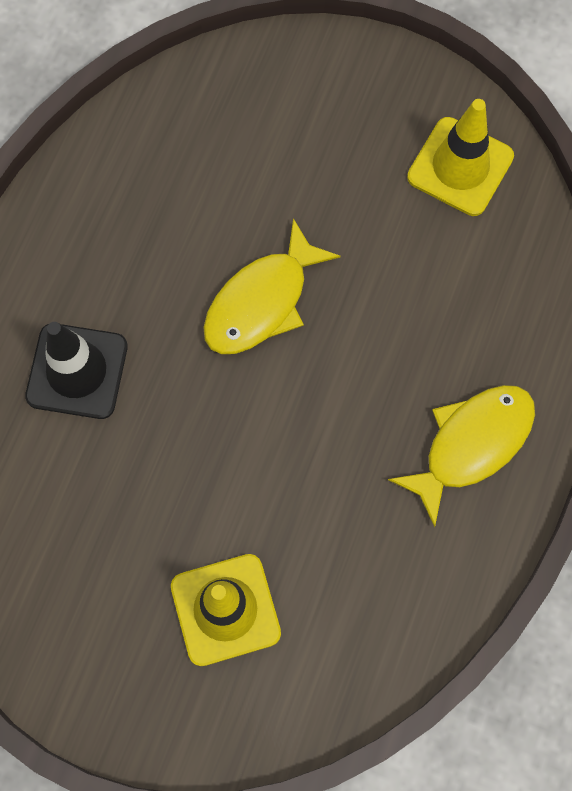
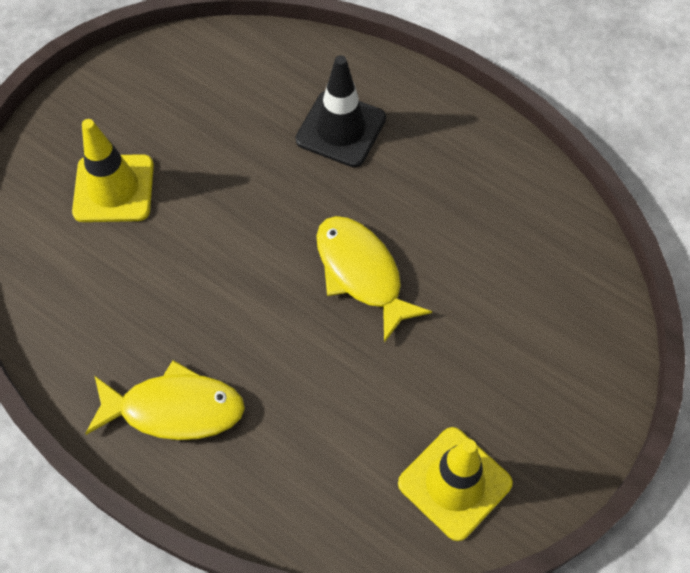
camera: 105 degrees right, 10 degrees down
(471, 445) = (174, 409): yellow fish -> yellow fish turned 60 degrees counterclockwise

